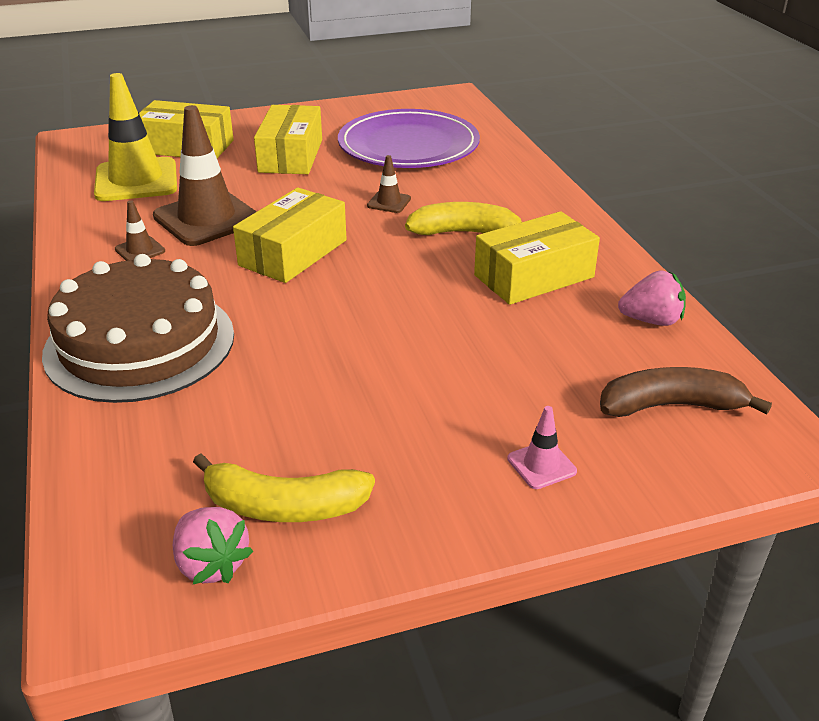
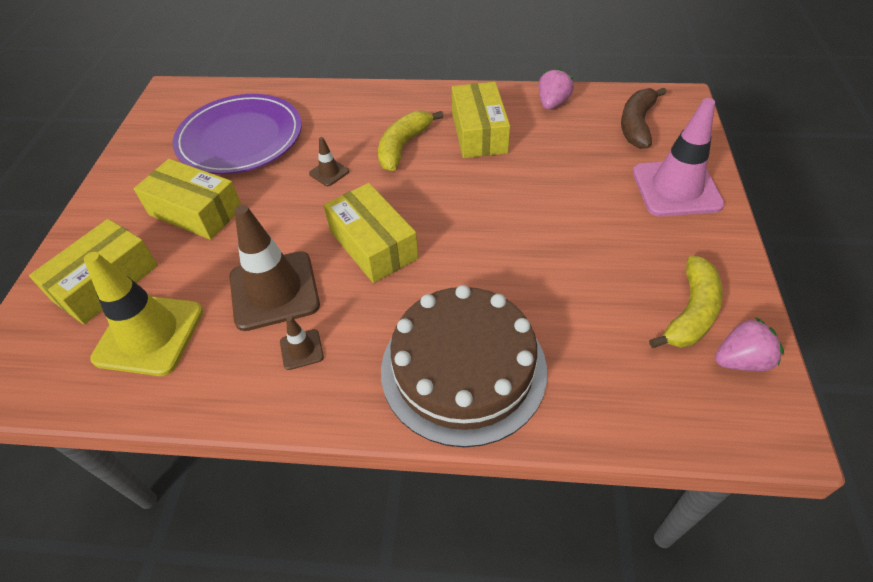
camera: 65 degrees left, 15 degrees up
(541, 465) = (676, 188): pink traffic cone -> pink traffic cone, size x2.25

